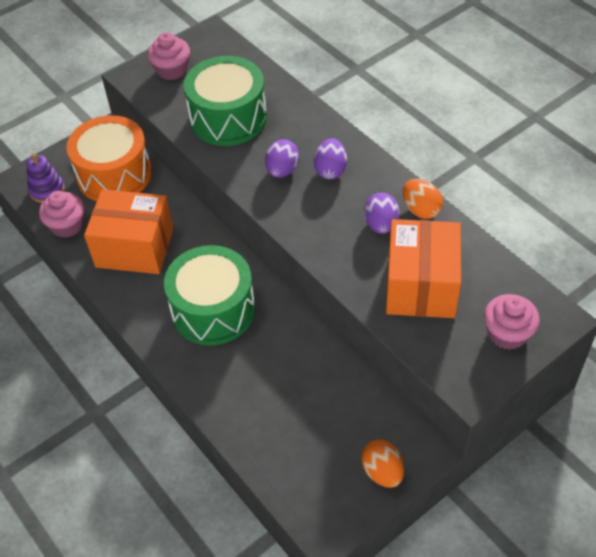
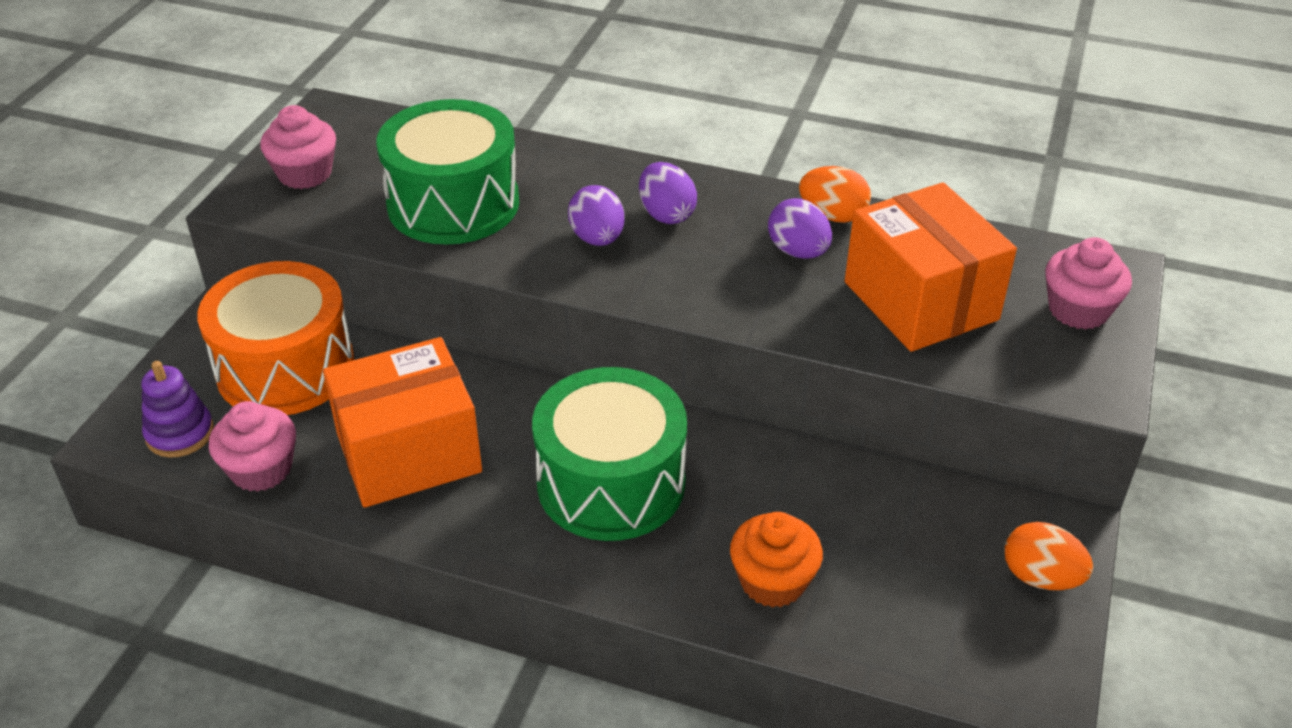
camera: 35 degrees left, 10 degrees down
(246, 401) = (773, 581): none -> orange cupcake

